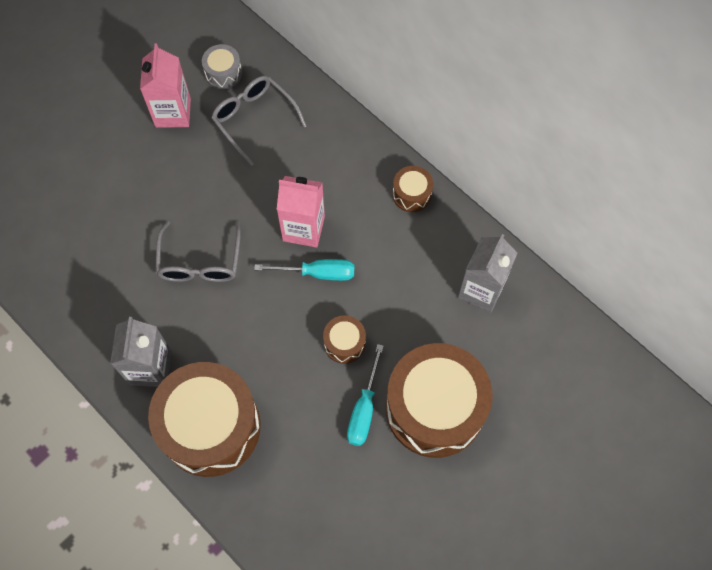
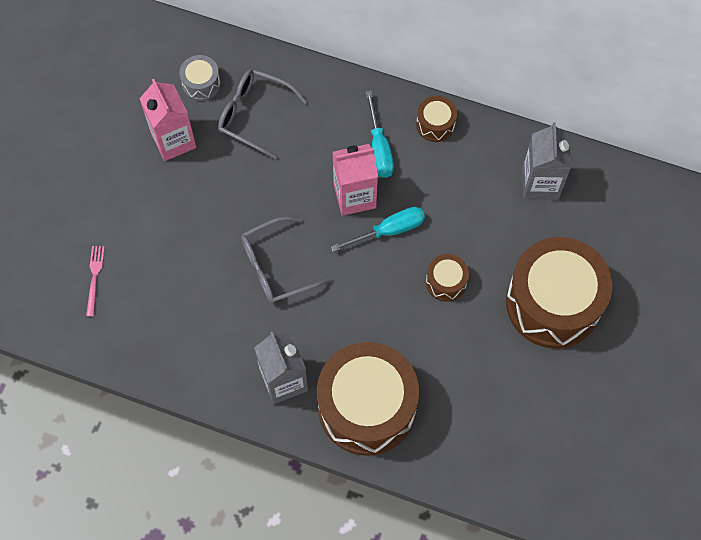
camera: 25 degrees left, 0 degrees up
(41, 203) = (94, 278): none -> pink fork
(200, 262) = (276, 267): grey glasses -> grey glasses turned 90 degrees clockwise
(364, 409) = (493, 331): turquoise screwdriver -> turquoise screwdriver (379, 148)

